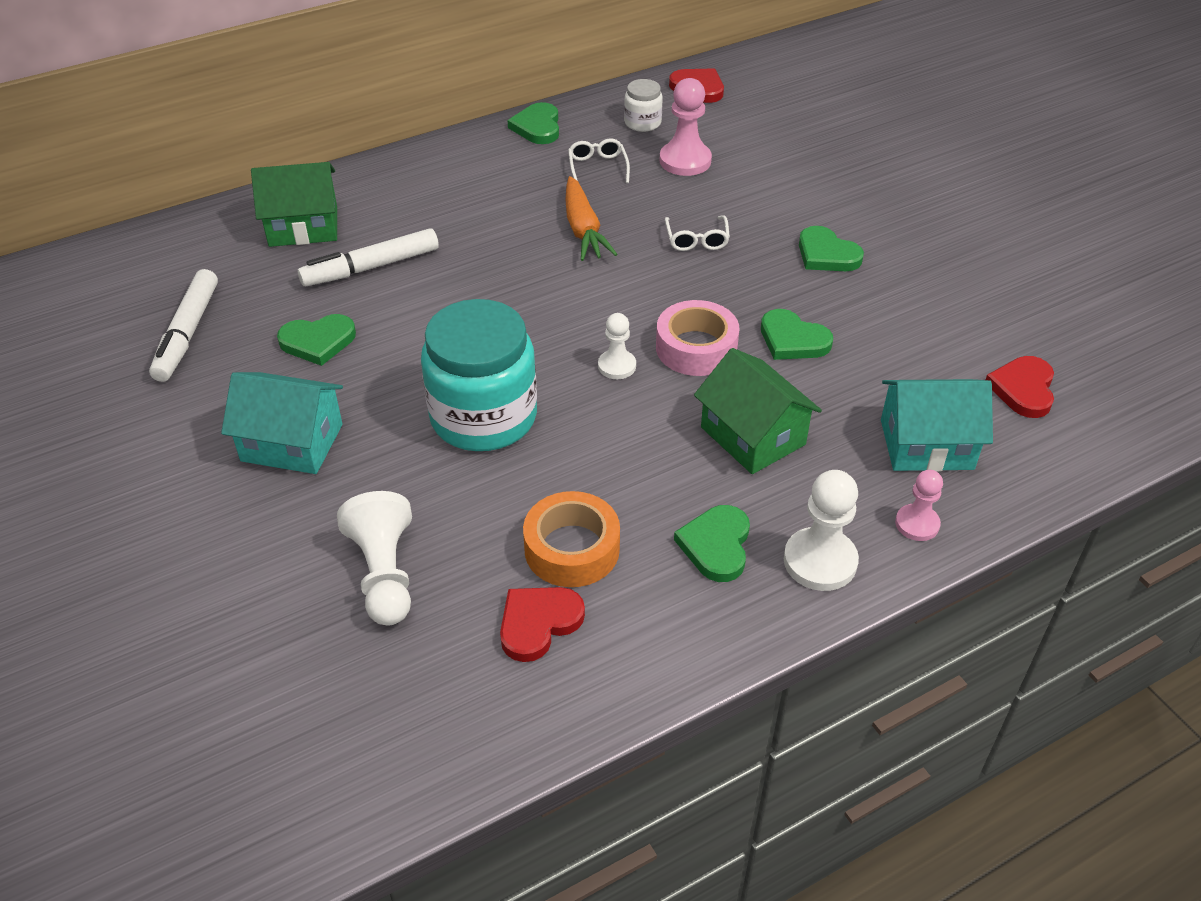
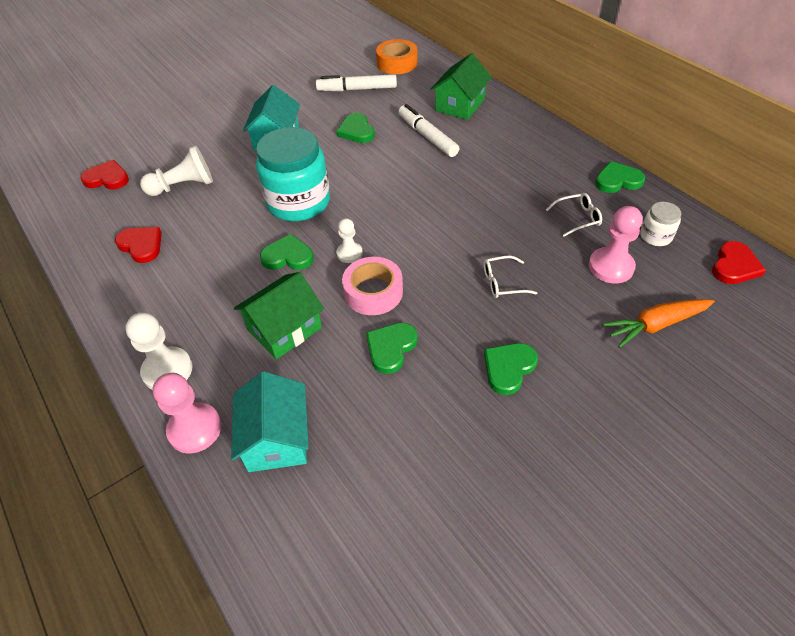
camera: 85 degrees right, 5 degrees up
(303, 226) = (460, 105): green house -> green house turned 45 degrees clockwise
(572, 549) = (192, 252): orange tape -> orange tape (397, 63)
(583, 229) = (496, 220): orange carrot -> orange carrot (655, 325)
(716, 545) = (187, 316): green heart -> green heart (288, 256)
(917, 524) = (195, 429): pink pawn -> pink pawn, size x1.64
(1023, 389) = (347, 520): red heart -> red heart (107, 178)

